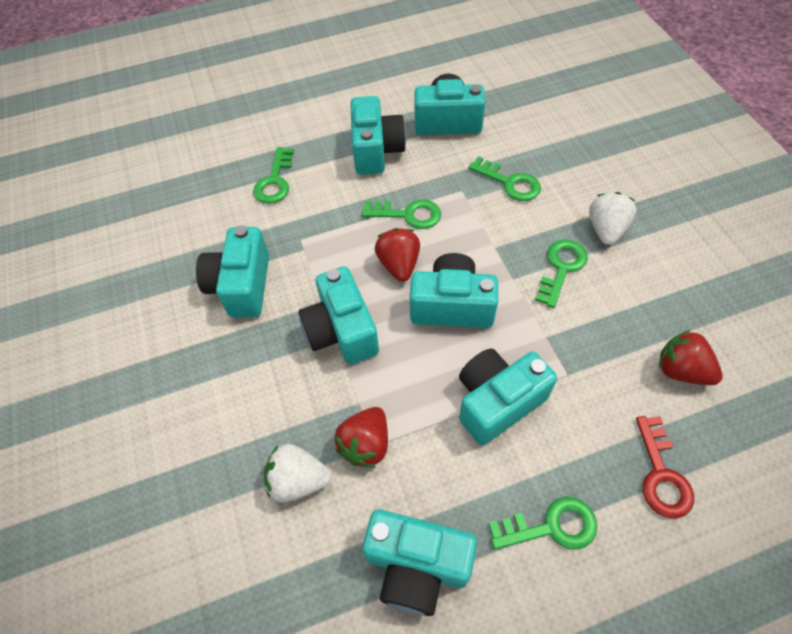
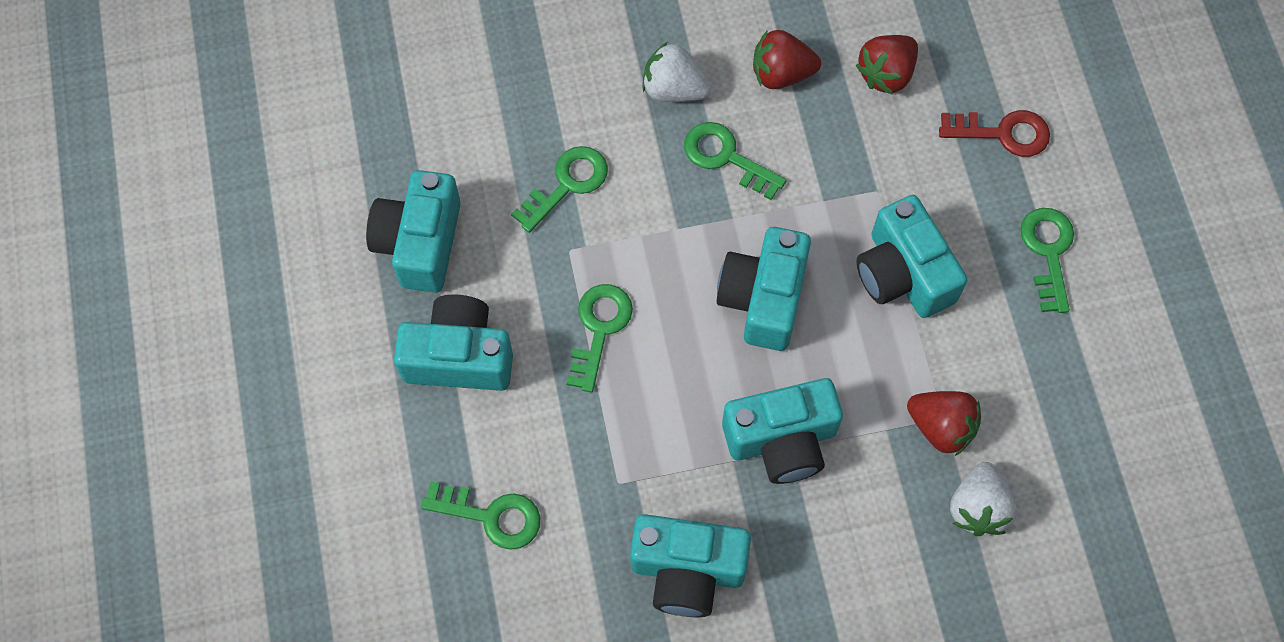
camera: 85 degrees left, 10 degrees up
(399, 265) = (686, 354): red strawberry -> red strawberry (781, 73)
(417, 565) = (1079, 391): turquoise camera -> none

